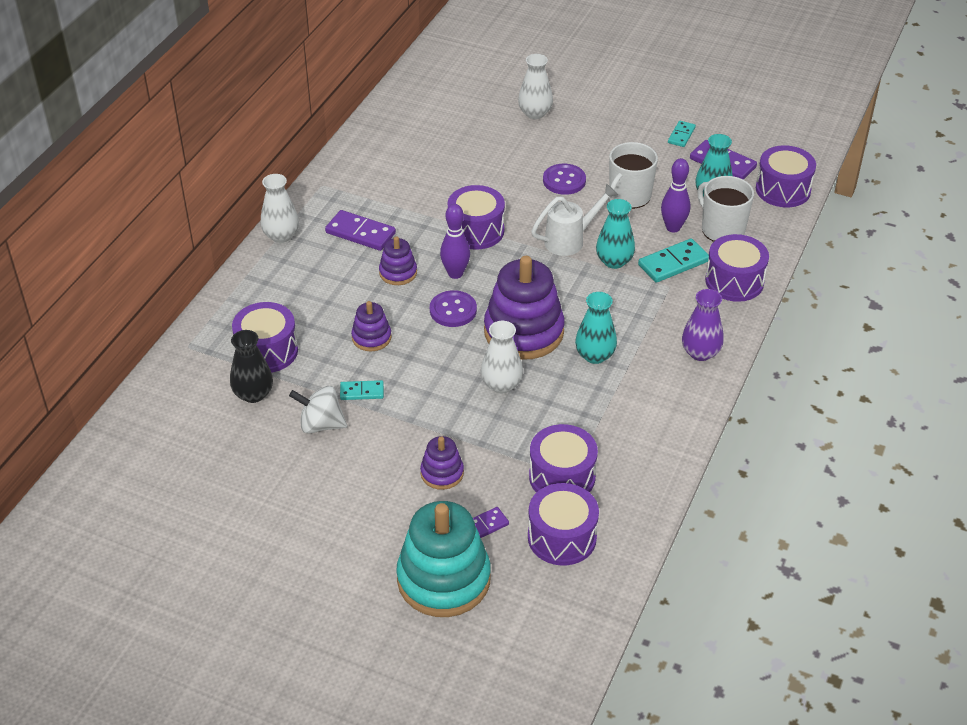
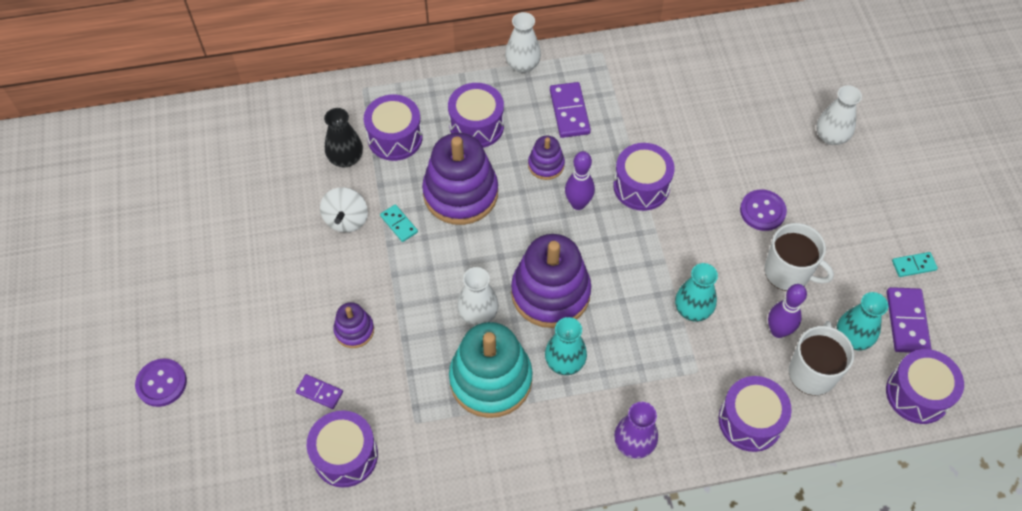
camera: 55 degrees right, 15 degrees up
(321, 424) = (346, 220): white spinning top -> white spinning top turned 150 degrees counterclockwise
(371, 337) = (460, 193): purple stacking toy -> purple stacking toy, size x2.03
(443, 579) = (250, 397): turquoise stacking toy -> turquoise stacking toy (491, 379)
(453, 310) = (534, 228): purple button -> purple button (161, 383)
(562, 477) = (409, 418): purple drum -> purple drum (476, 126)
(570, 240) = (690, 261): white watering can -> none
(629, 196) = (788, 272): white mug -> white mug turned 150 degrees counterclockwise
(673, 263) = (731, 357): turquoise domino -> none

